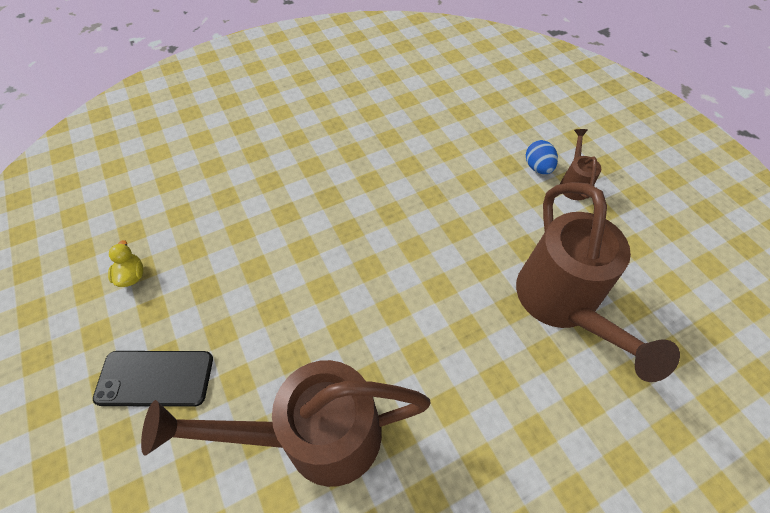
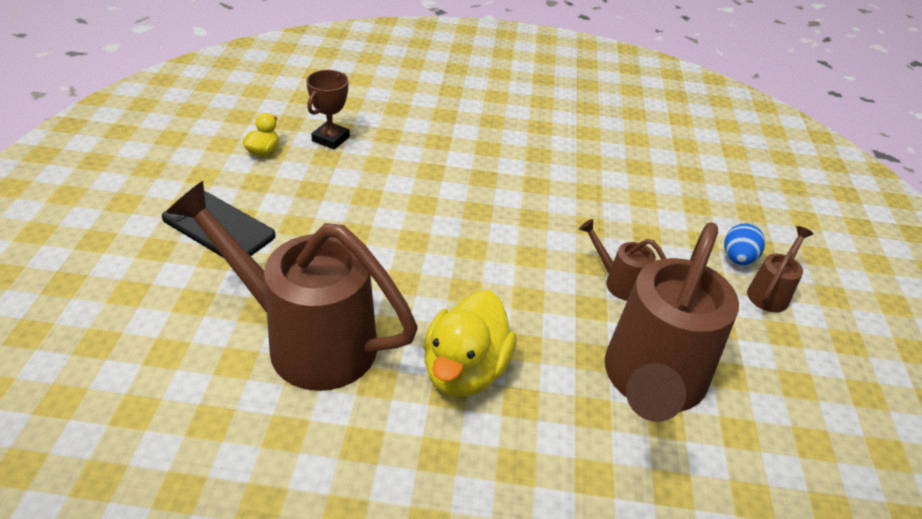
camera: 30 degrees right, 15 degrees down
(181, 228) = (330, 139): none -> brown trophy
(446, 380) = (465, 370): none -> yellow duck
(485, 234) = (619, 282): none -> brown watering can

